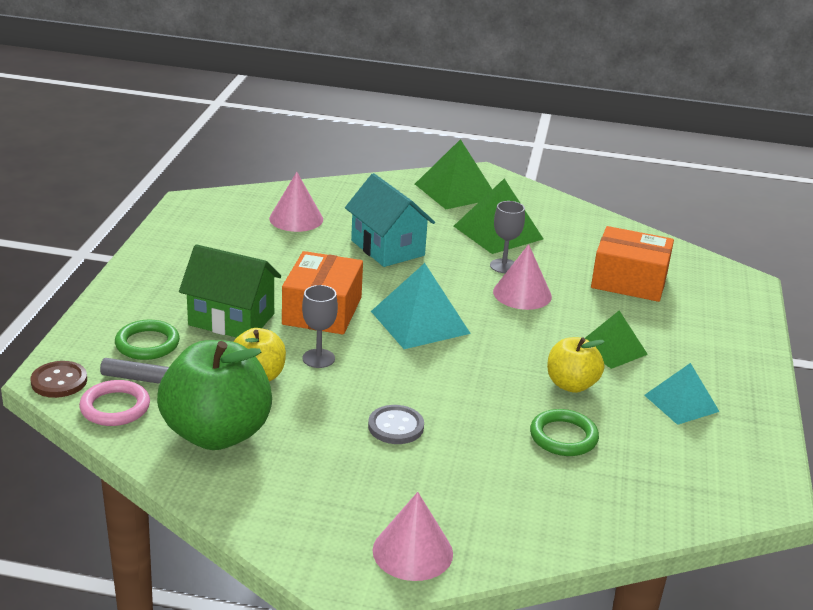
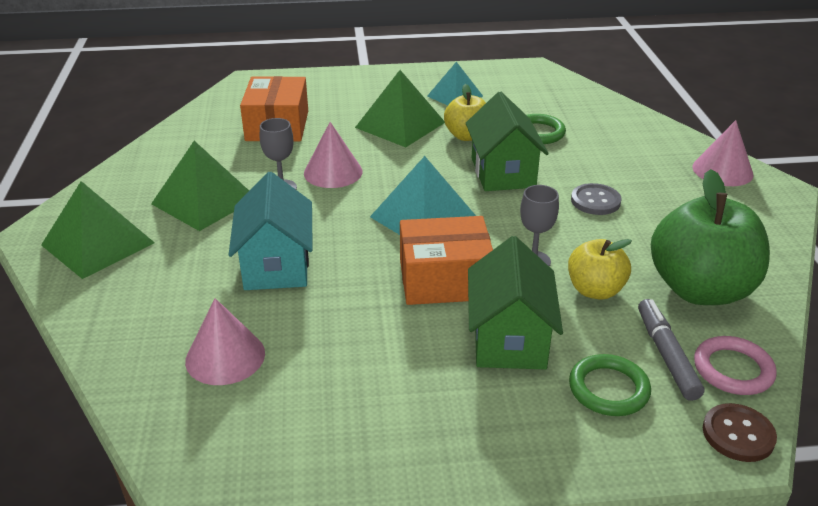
camera: 105 degrees left, 5 degrees up
(387, 248) = (276, 265): turquoise house -> turquoise house turned 45 degrees counterclockwise
(480, 386) = (502, 172): none -> green house
(612, 349) = (400, 125): green pyramid -> green pyramid, size x1.51

